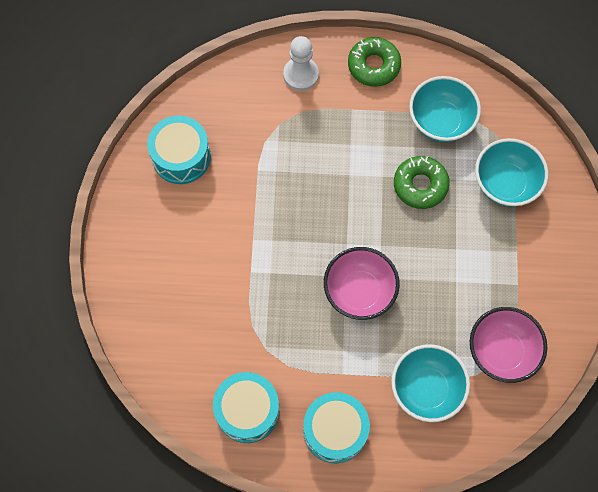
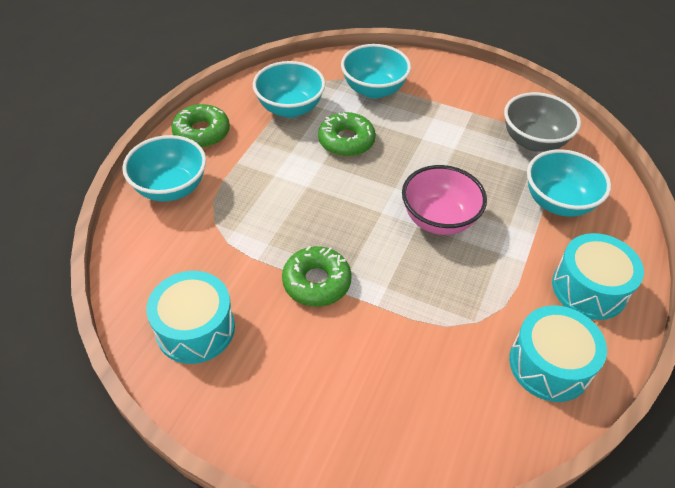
camera: 70 degrees left, 20 degrees down
(254, 220) = (316, 282): none -> green donut
(301, 75) = (171, 188): white pawn -> turquoise bowl
(501, 351) = (533, 141): pink bowl -> grey bowl

